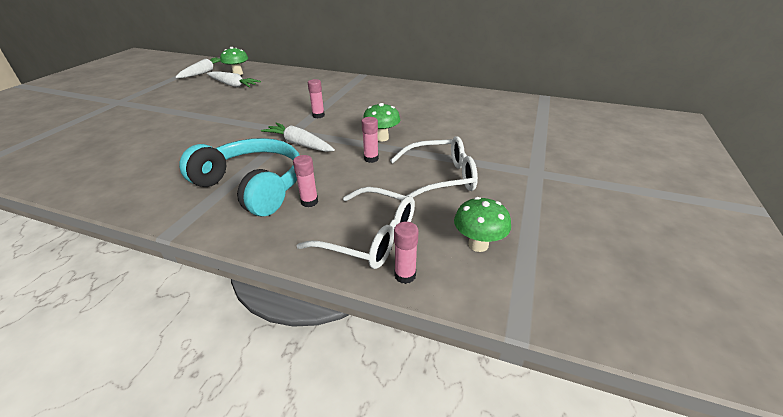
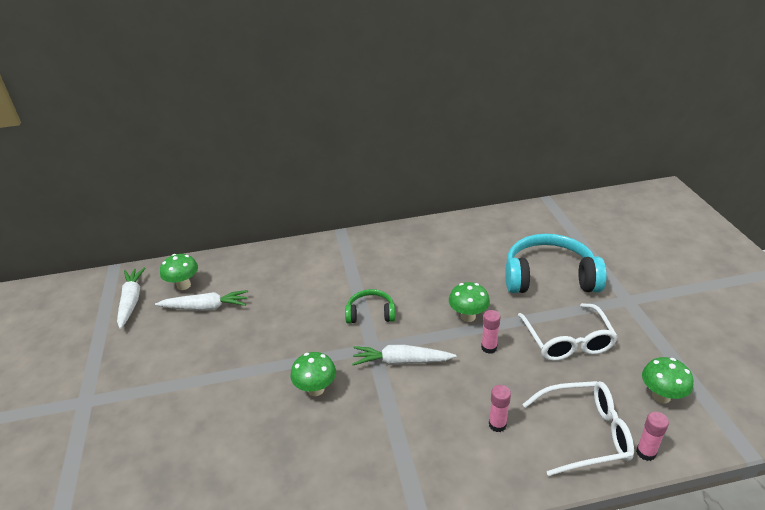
camera: 30 degrees left, 0 degrees up
(228, 138) = (316, 389): none -> green mushroom
(252, 186) = (425, 435): turquoise headphones -> turquoise headphones (549, 277)
(318, 115) = (370, 313): pink glue stick -> green headphones
(441, 177) = (567, 341): white glasses -> white glasses turned 120 degrees clockwise

